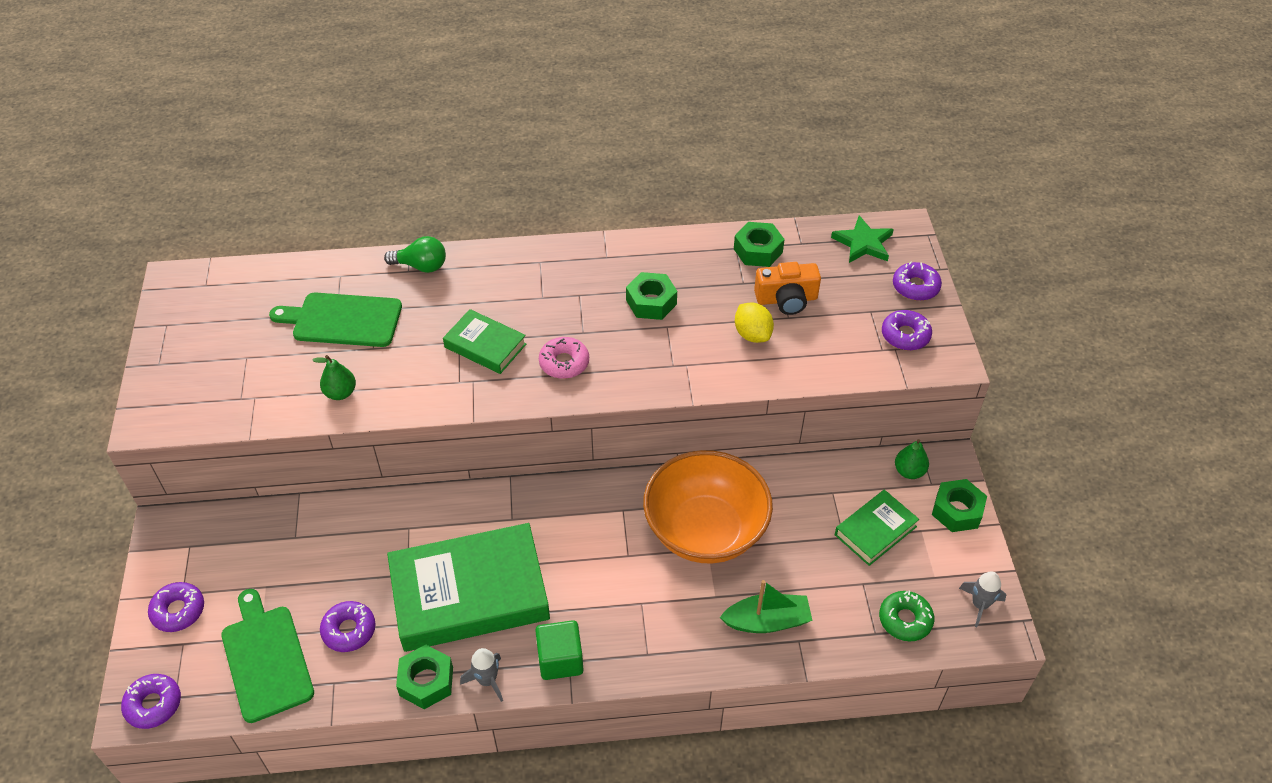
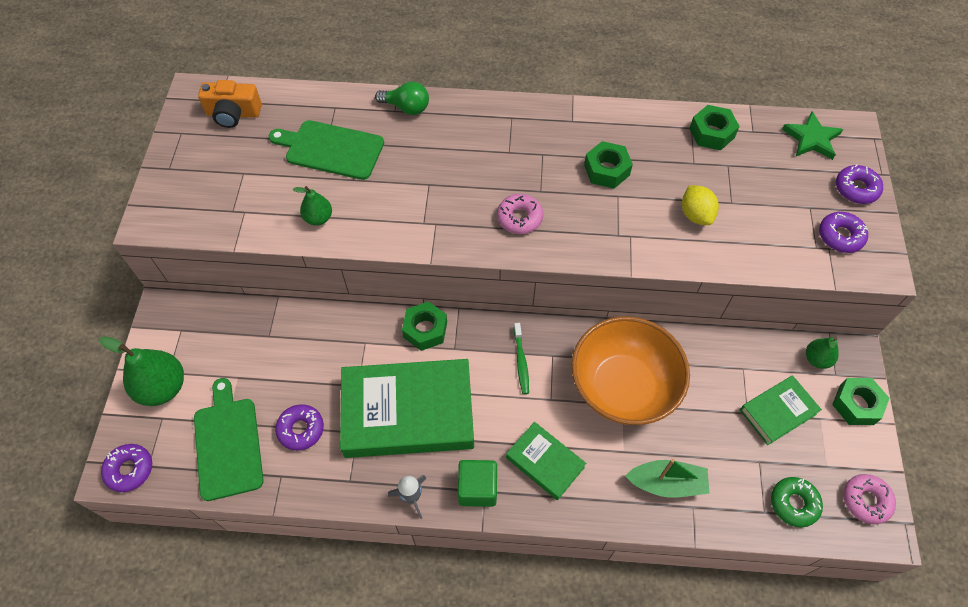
camera: 10 degrees right, 10 degrees up
(178, 611) = (163, 387): purple donut -> green pear
(426, 681) = (359, 488): green nut -> green nut (425, 330)
(485, 346) = (451, 191): green book -> green book (545, 462)
(589, 521) = (521, 361): none -> green toothbrush
(786, 299) = (732, 184): orange camera -> orange camera (233, 113)
(979, 605) = (866, 500): grey rocket -> pink donut

